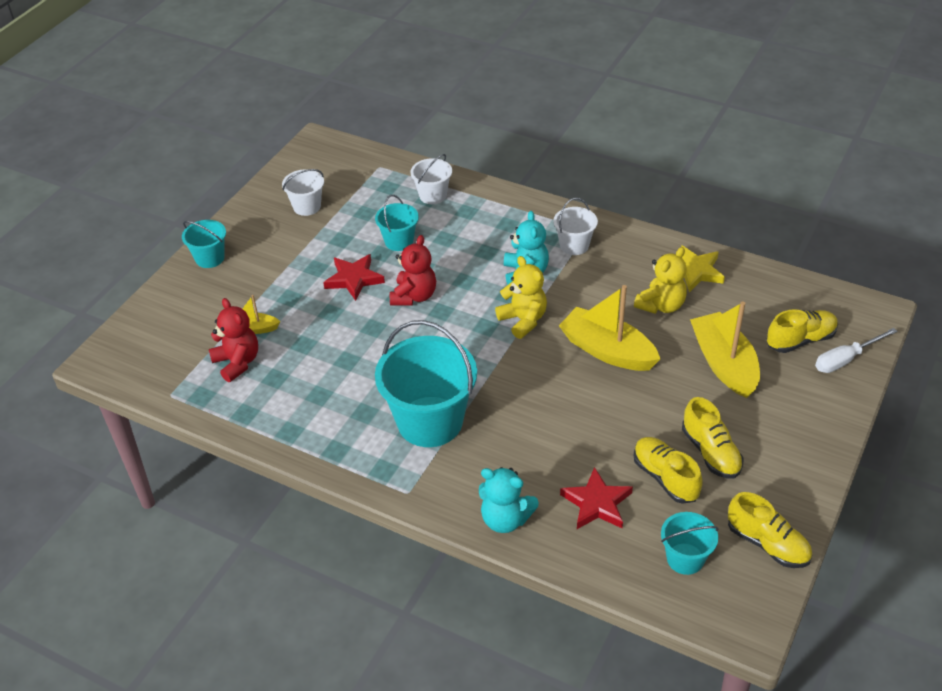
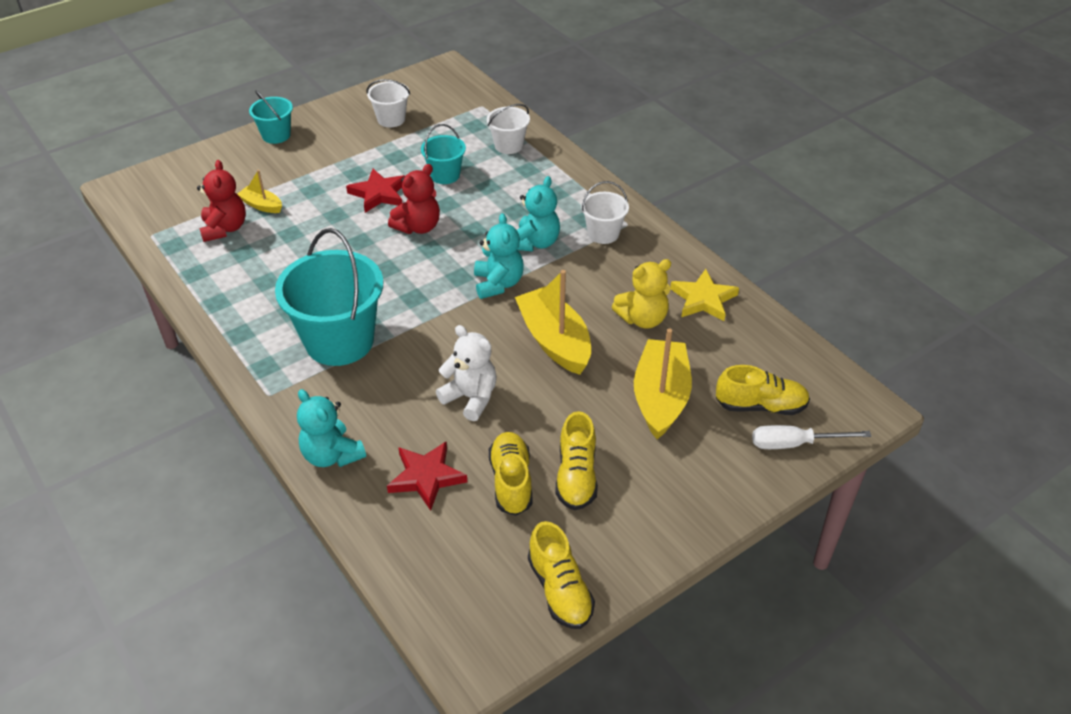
camera: 25 degrees right, 0 degrees up
(523, 320) = (498, 284): yellow teddy bear -> turquoise teddy bear
(579, 424) = (471, 398): none -> white teddy bear
(685, 559) = (466, 566): turquoise bucket -> none

